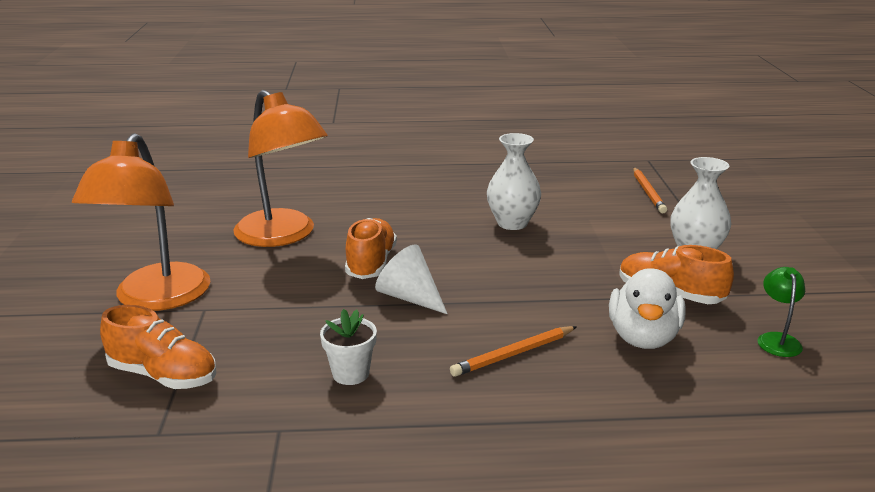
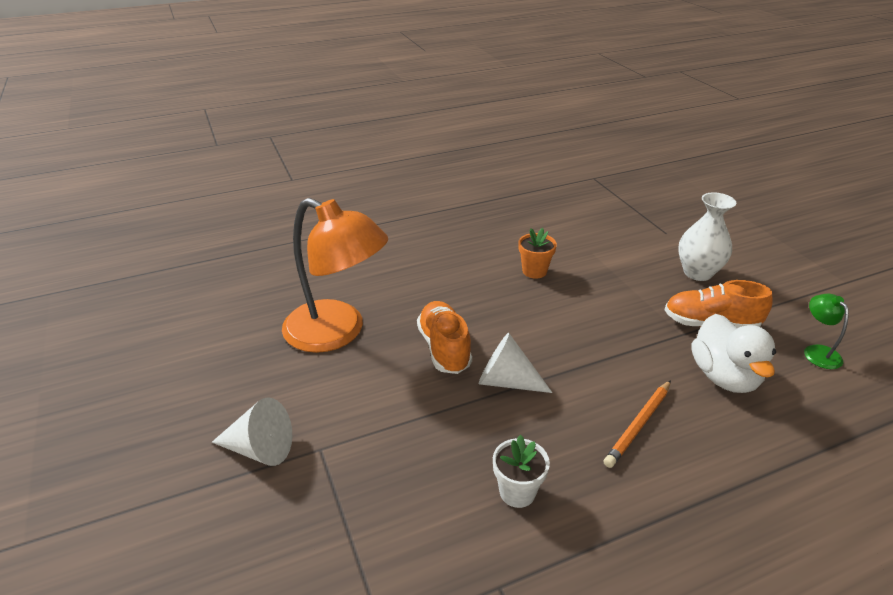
camera: 20 degrees left, 10 degrees up
(156, 299) = (260, 449): orange lamp -> white cone
(163, 375) = (336, 552): orange shoe -> none
(512, 223) = (534, 271): white vase -> orange flower pot
(648, 192) = (618, 214): orange pencil -> none

